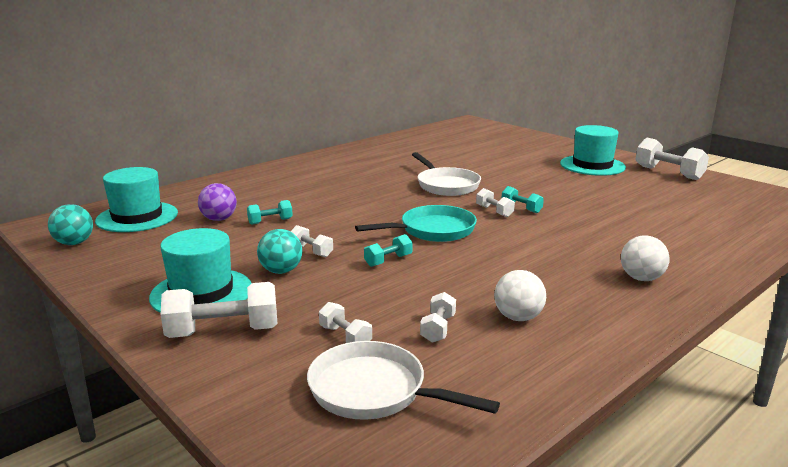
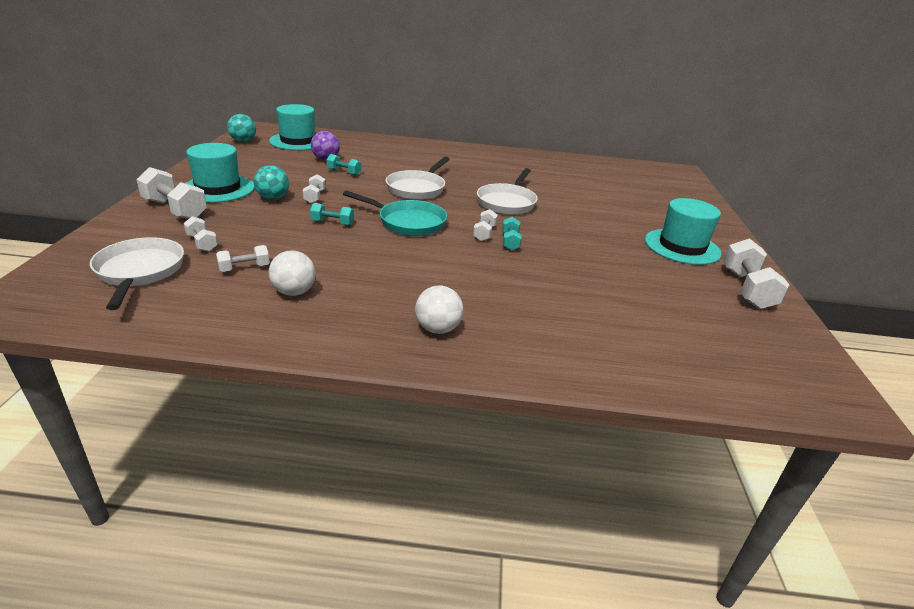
camera: 45 degrees right, 10 degrees up
(345, 337) = (202, 243): white dumbbell -> white dumbbell turned 45 degrees counterclockwise
(364, 205) = (417, 188): none -> white pan

